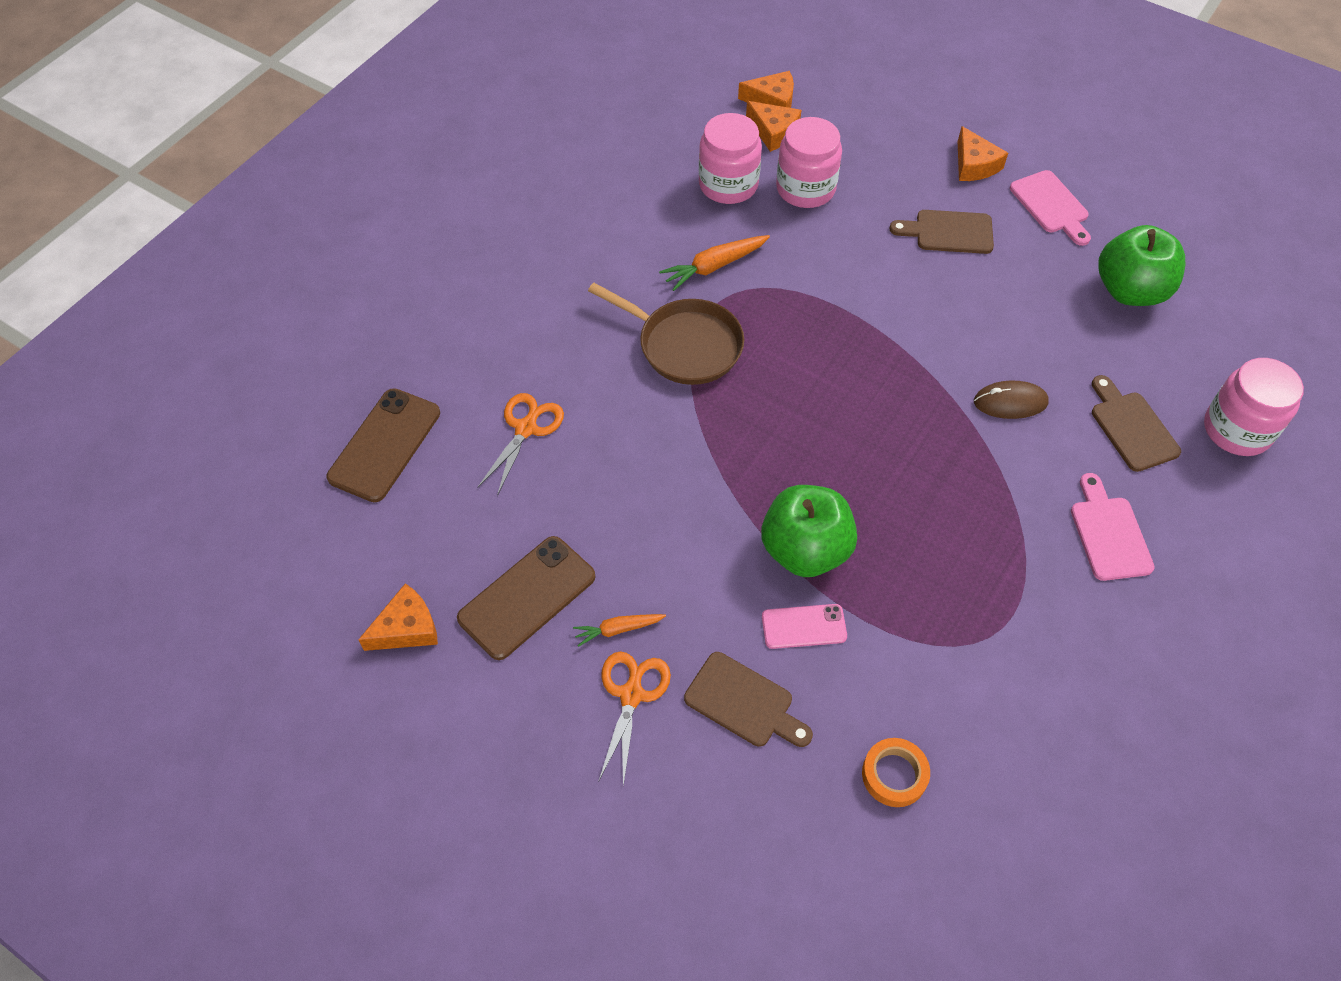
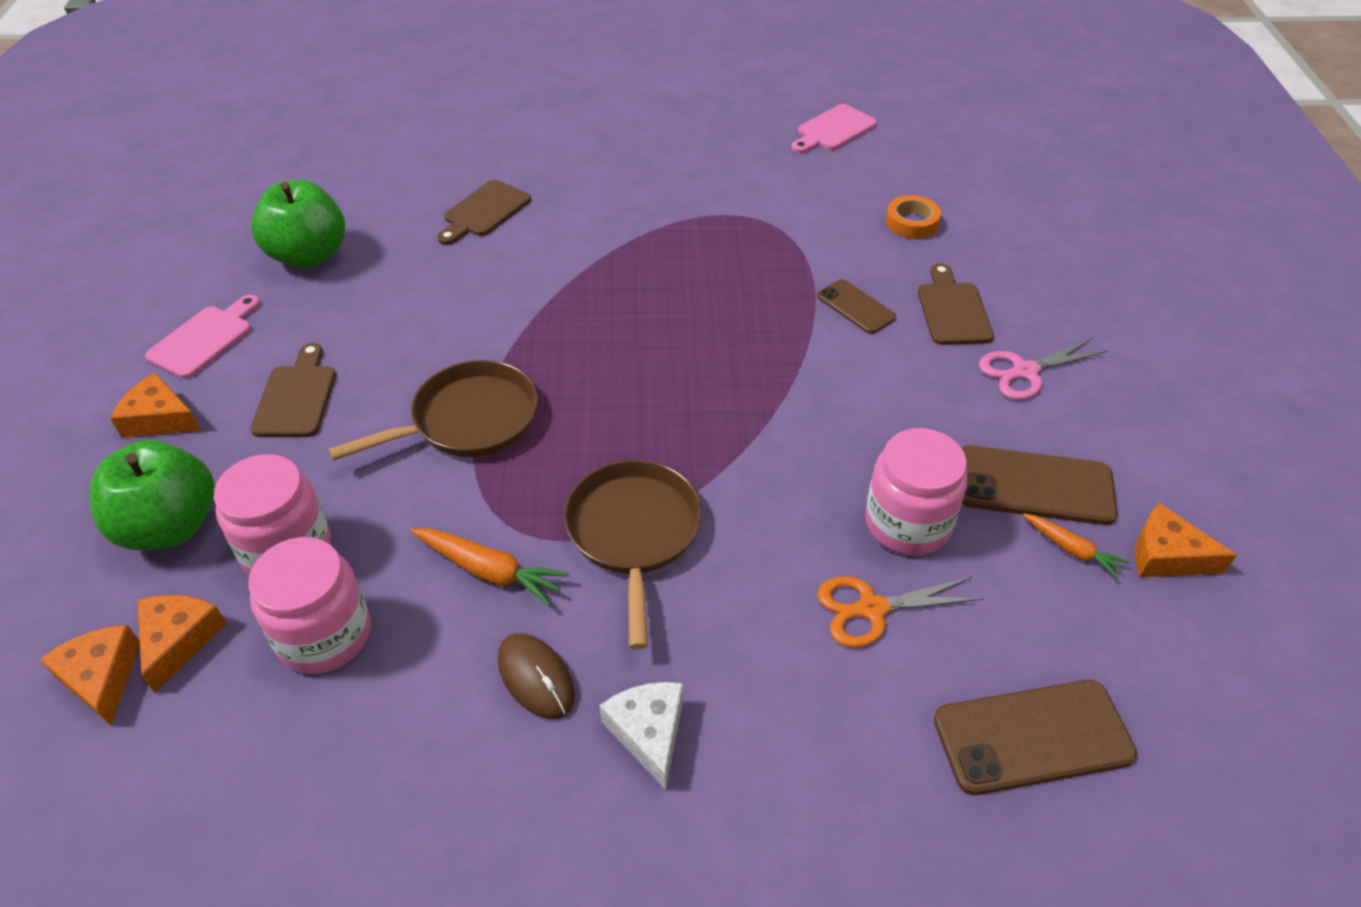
camera: 125 degrees left, 10 degrees down
(549, 284) = (649, 732): none -> white cheese
(618, 629) = (986, 409): orange carrot -> orange carrot (1071, 549)
(631, 695) = (1025, 371): orange scissors -> pink scissors
(804, 626) = (855, 307): pink phone -> brown phone
(805, 550) = (787, 335): green apple -> green apple (170, 526)
(856, 308) = (468, 420): none -> brown pan
(949, 232) = (296, 397): brown cutting board -> brown cutting board turned 150 degrees counterclockwise
(974, 165) = (159, 418): orange cheese -> orange cheese turned 105 degrees counterclockwise
(1010, 402) = (512, 280): brown mouse -> brown mouse (536, 677)
(1108, 533) = (606, 194): pink cutting board -> pink cutting board (833, 130)
(1237, 430) = (442, 165): pink jar -> pink jar (907, 523)

